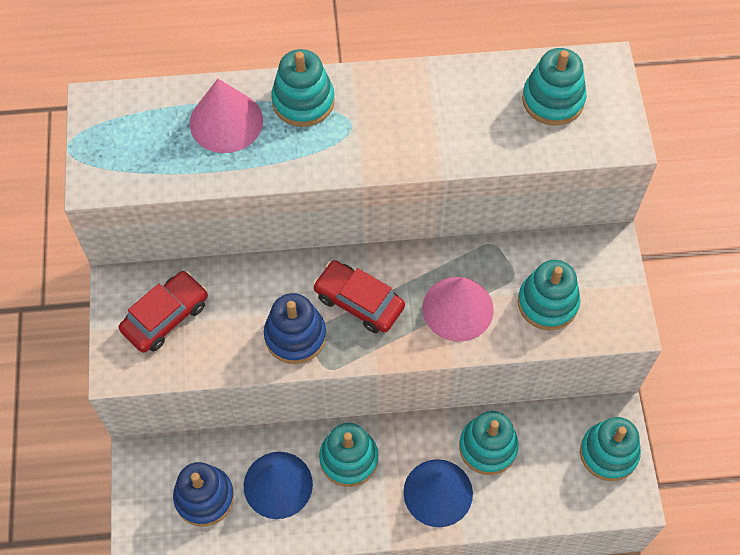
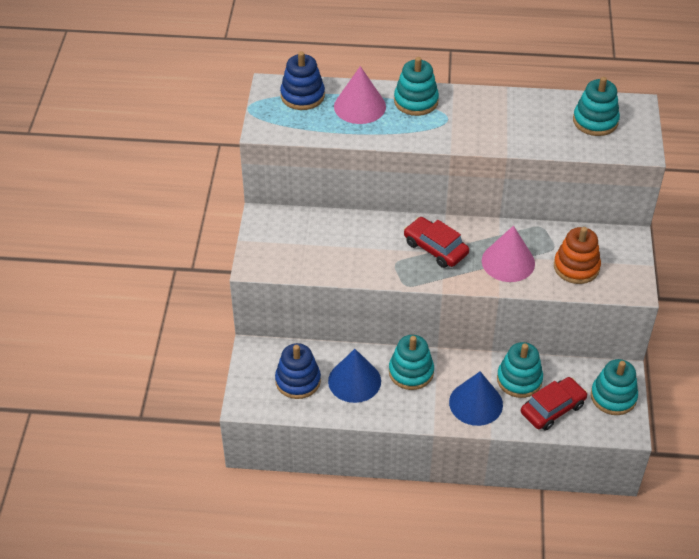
camera: 10 degrees right, 15 degrees down
(166, 317) = (293, 239): red car -> red car (552, 409)
(295, 336) = (385, 262): blue stacking toy -> blue stacking toy (302, 96)
(547, 303) = (576, 267): turquoise stacking toy -> orange stacking toy

